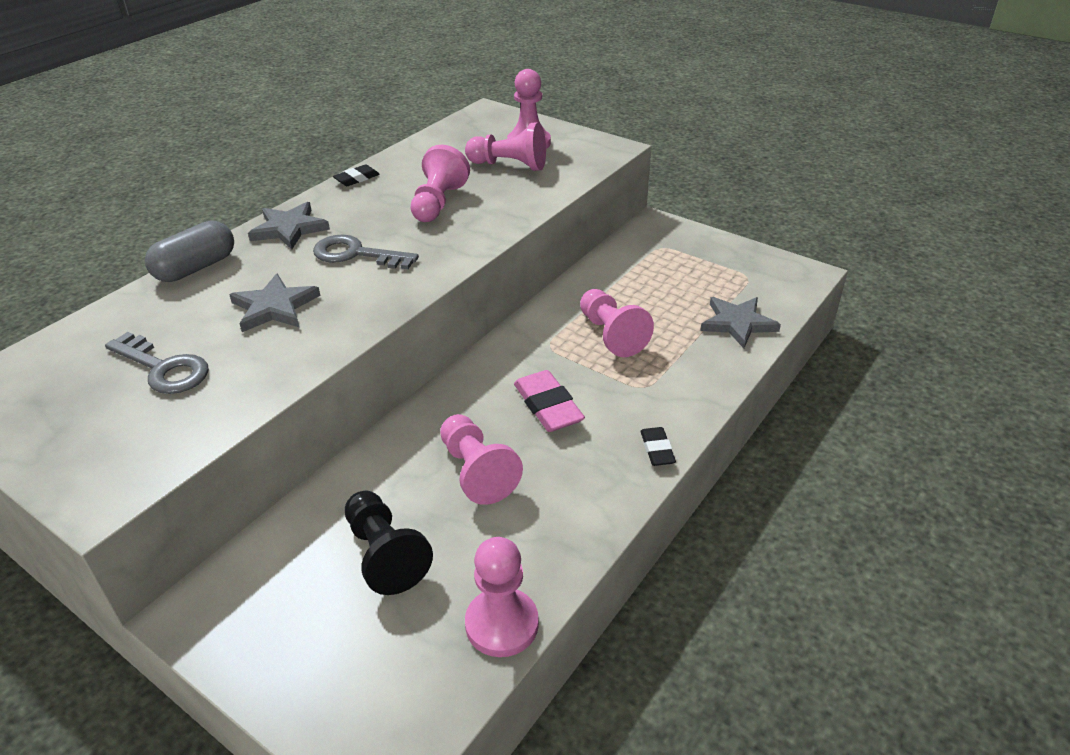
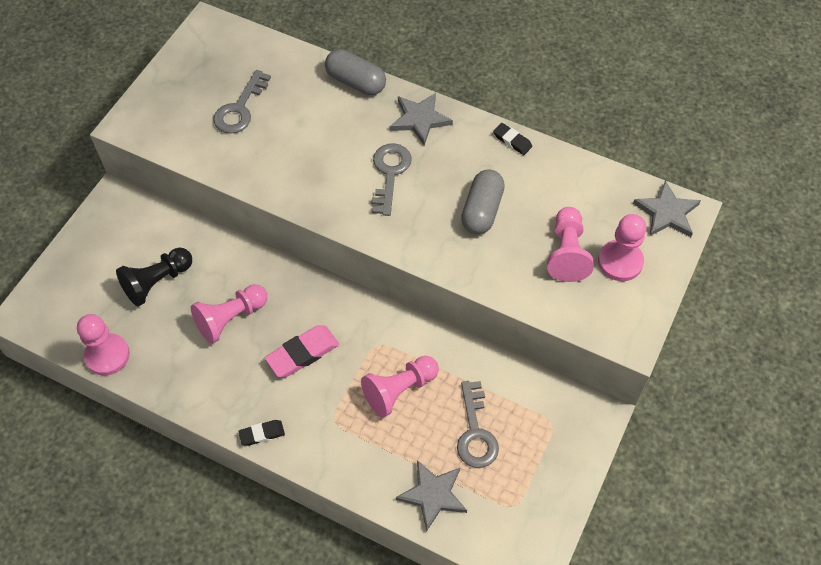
camera: 80 degrees right, 20 degrees up
(274, 307) = (313, 144): grey star -> grey star (667, 213)
(438, 203) = (482, 210): pink pawn -> grey capsule
(667, 290) = (475, 432): none -> grey key

